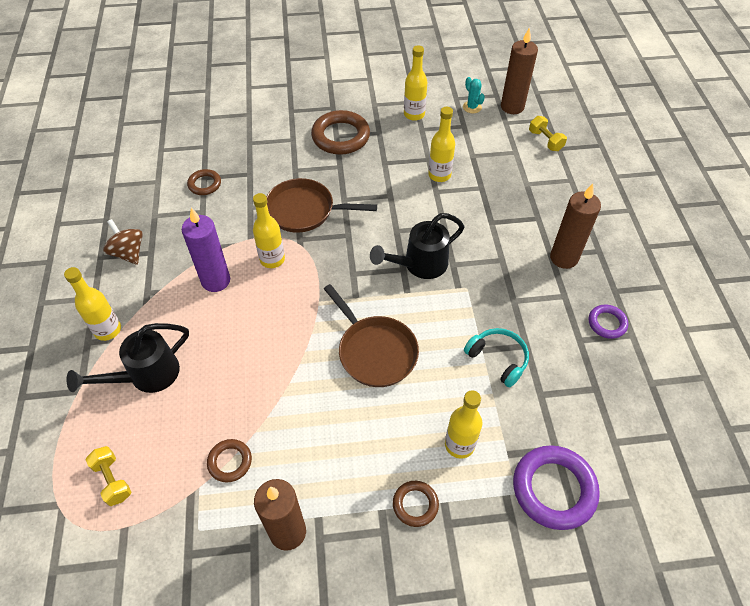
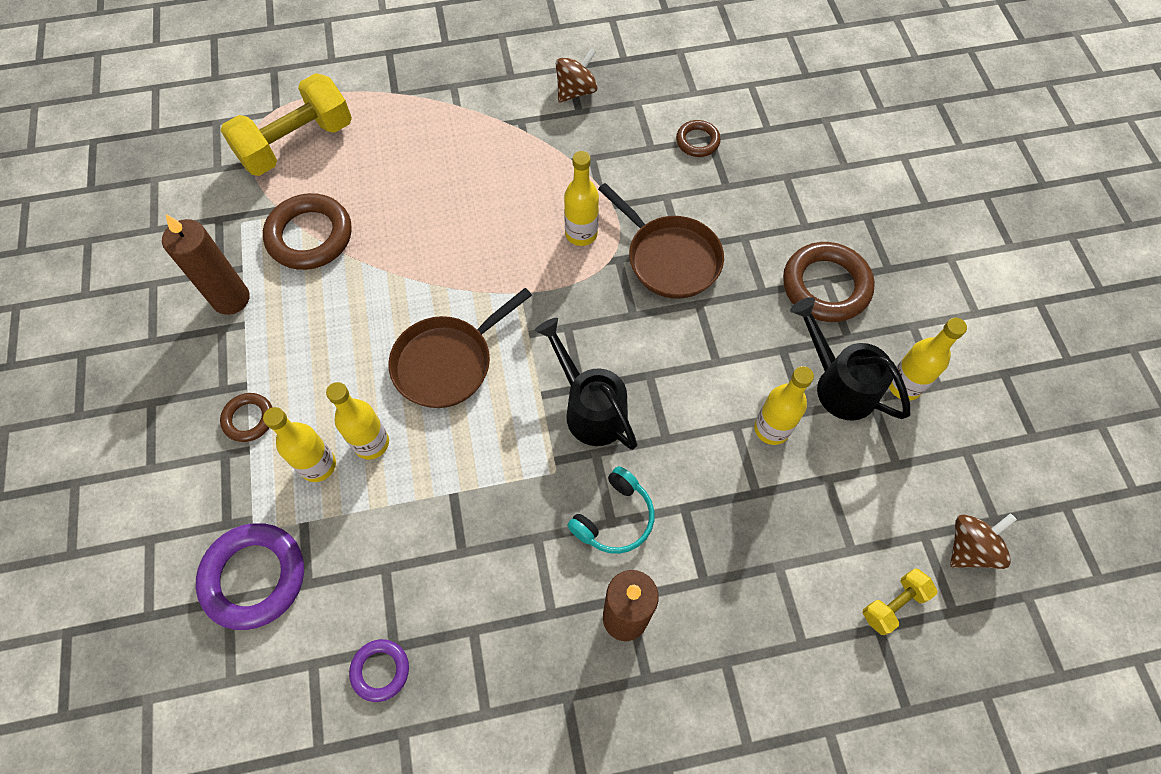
camera: 85 degrees right, 10 degrees up
(108, 330) = (468, 98): yellow bottle -> yellow bottle (371, 443)
(113, 480) = (297, 144): yellow dumbbell -> yellow dumbbell, size x2.10
(146, 375) = (412, 144): black watering can -> black watering can (838, 384)
(216, 281) = (542, 181): purple candle -> none
(230, 462) = (310, 236): brown ring -> brown ring, size x1.86
(304, 210) = (669, 258): brown pan -> brown pan turned 135 degrees clockwise
(472, 107) = (949, 477): turquoise cactus -> none
(498, 359) = (439, 513): turquoise headphones -> turquoise headphones (614, 518)
(512, 107) = (970, 548): brown candle -> brown spinning top
(607, 323) = (504, 675): purple ring -> purple ring (380, 670)

